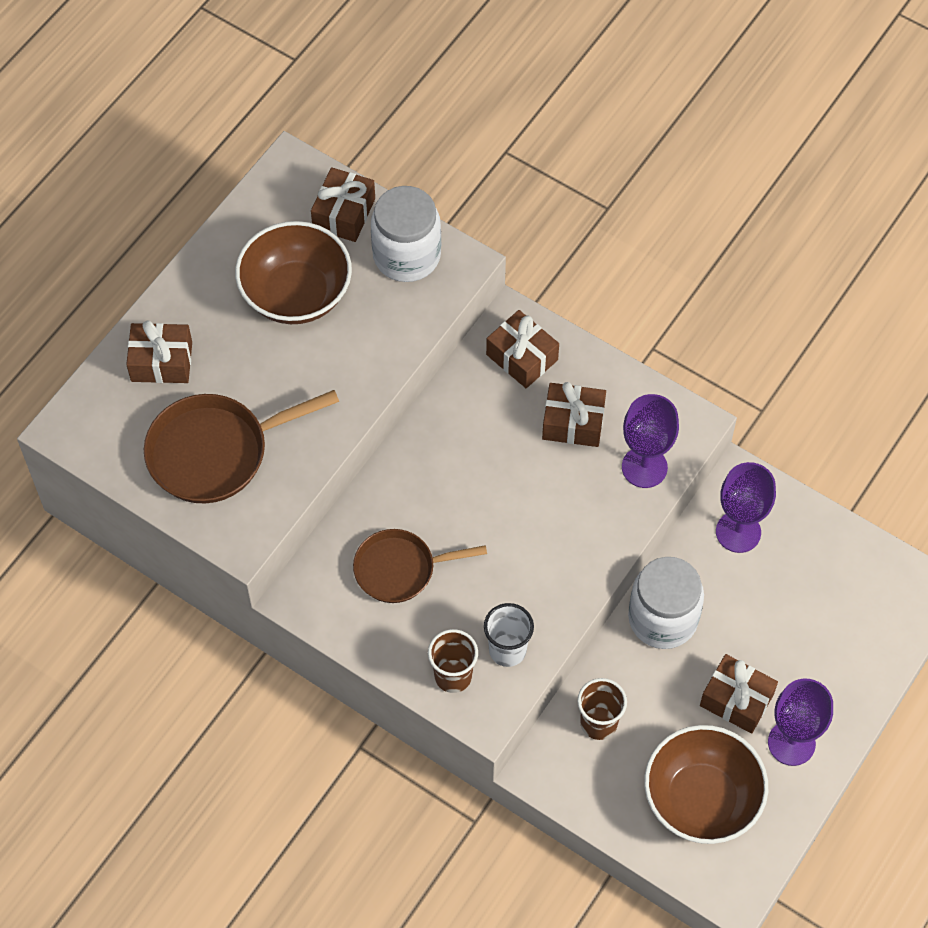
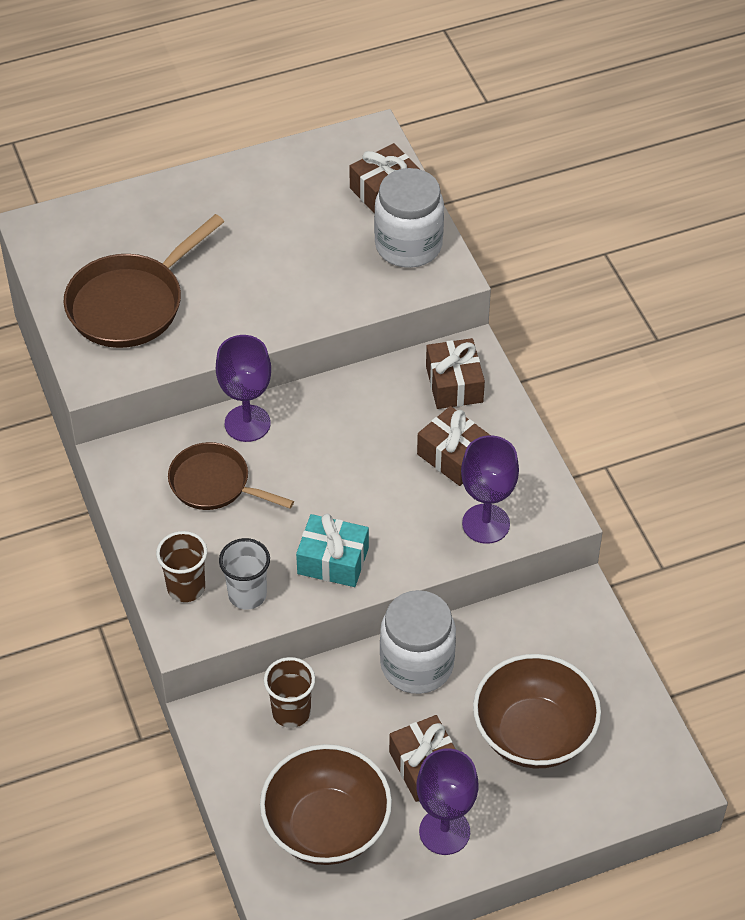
camera: 35 degrees right, 10 degrees down
(161, 361) = (148, 219): brown gift -> none
(215, 452) = (131, 304): brown pan -> brown pan turned 60 degrees counterclockwise
(296, 294) = (294, 227): brown bowl -> brown bowl (534, 733)
(551, 576) = (333, 560): none -> turquoise gift
(738, 532) = (542, 636): purple goblet -> purple goblet (247, 423)

